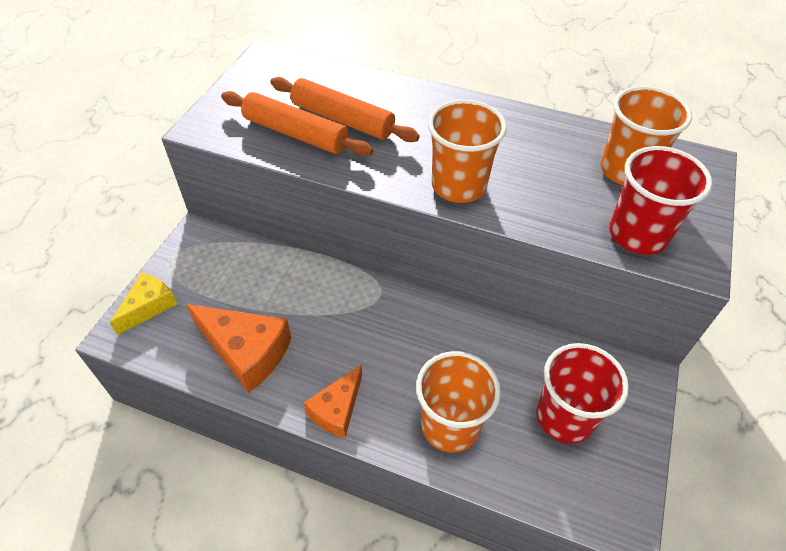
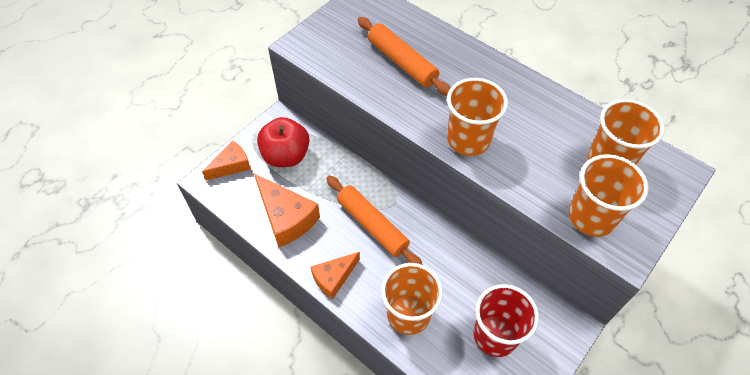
camera: 20 degrees right, 5 degrees up
(149, 306) = (231, 165): yellow cheese -> orange cheese
(220, 275) = (286, 156): none -> red apple
(296, 133) = (363, 66): orange rolling pin -> orange rolling pin (372, 225)
(638, 234) = (591, 217): red cup -> orange cup

